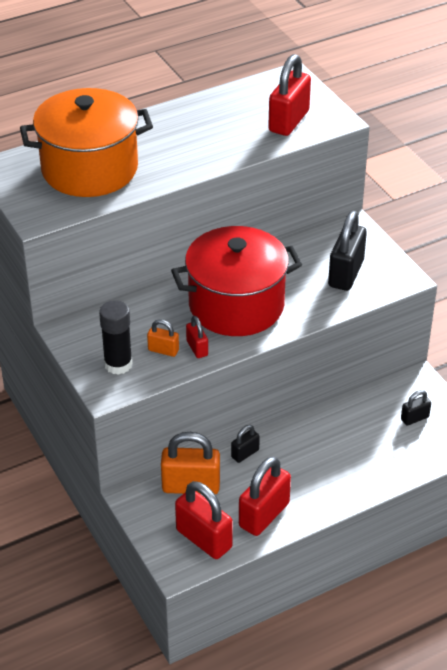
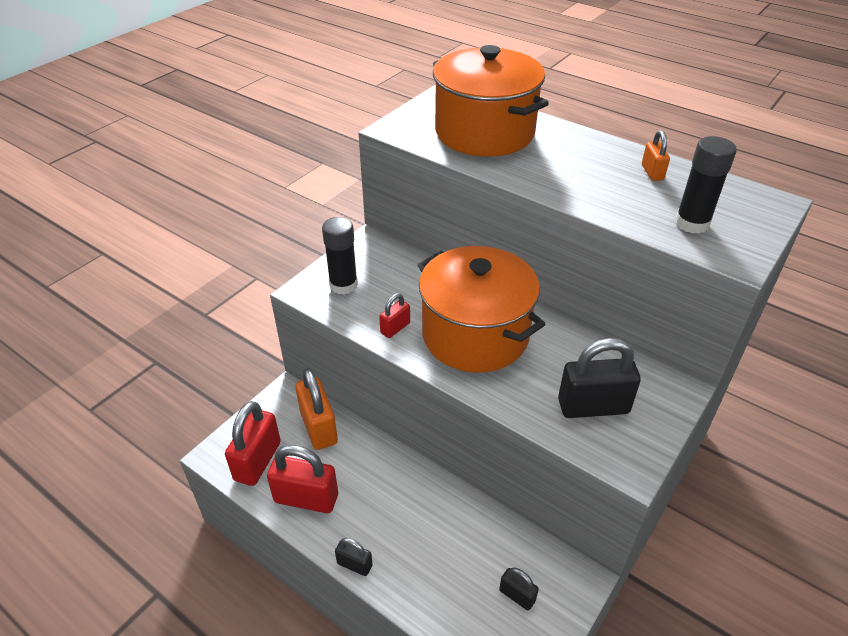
camera: 65 degrees right, 0 degrees up
(163, 350) = (378, 306): orange padlock -> orange padlock (652, 172)
(236, 305) = (475, 335): red pot -> orange pot
(245, 453) = (379, 453): black padlock -> black padlock (354, 564)
(288, 121) = (692, 223): red padlock -> black glue stick

